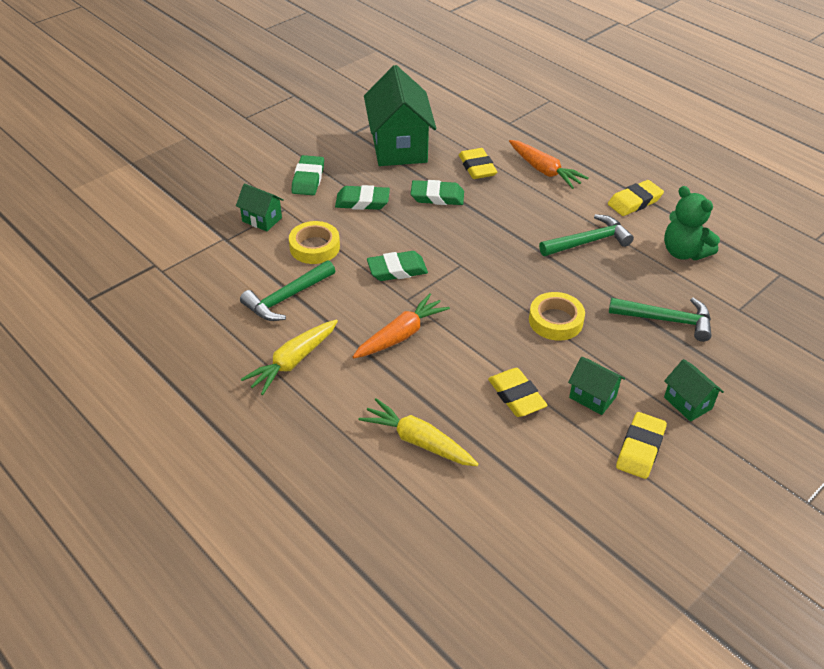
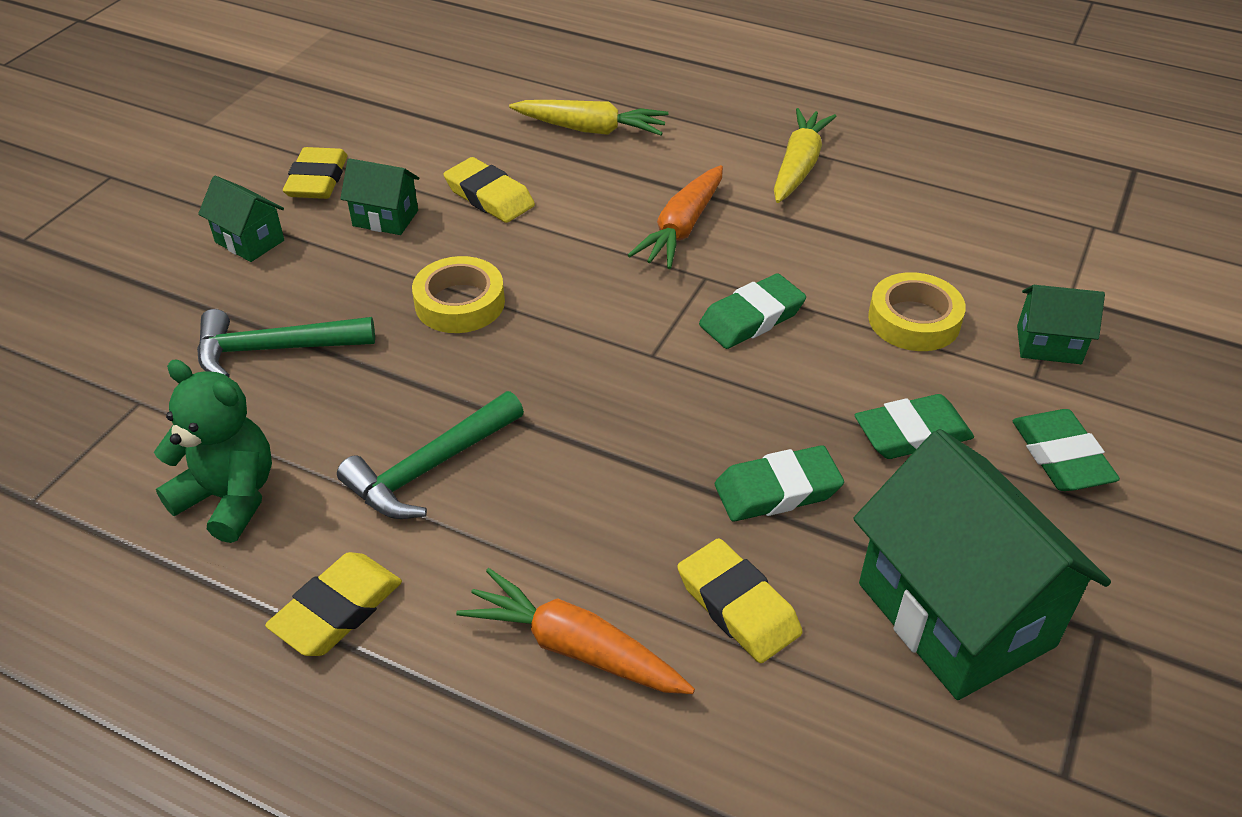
camera: 160 degrees right, 0 degrees up
(287, 298) = (880, 235): green hammer -> none

